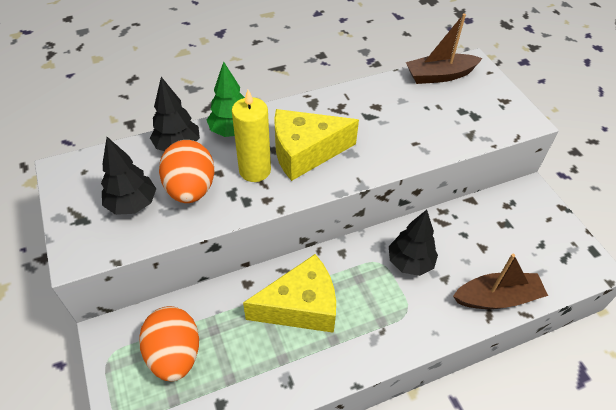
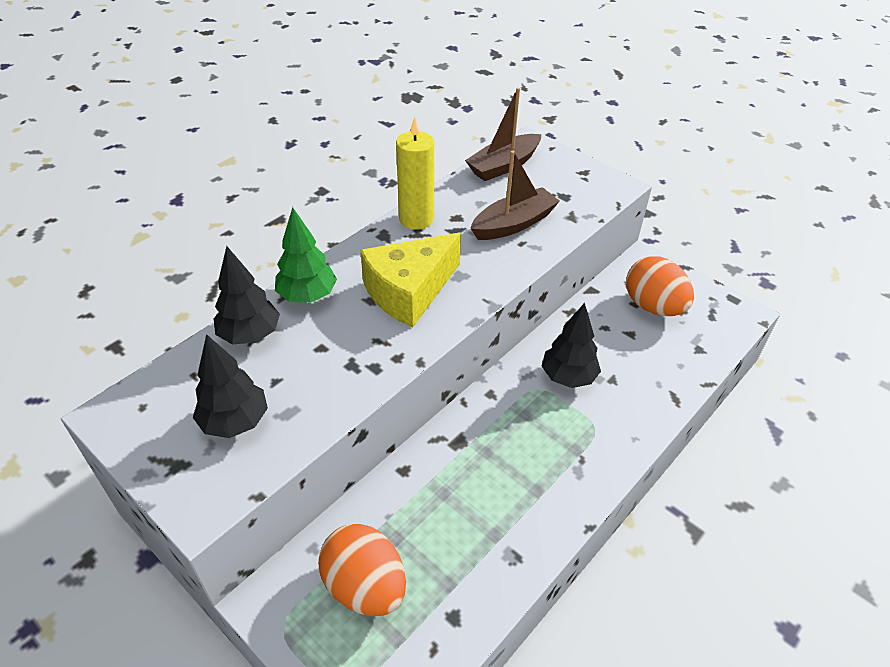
camera: 25 degrees left, 5 degrees down
(191, 189) = (299, 378): orange egg -> orange egg (653, 306)
(255, 170) = (363, 330): yellow candle -> yellow candle (416, 219)
(300, 306) = (480, 470): yellow cheese -> none
(497, 298) = (673, 379): brown boat -> brown boat (514, 224)

